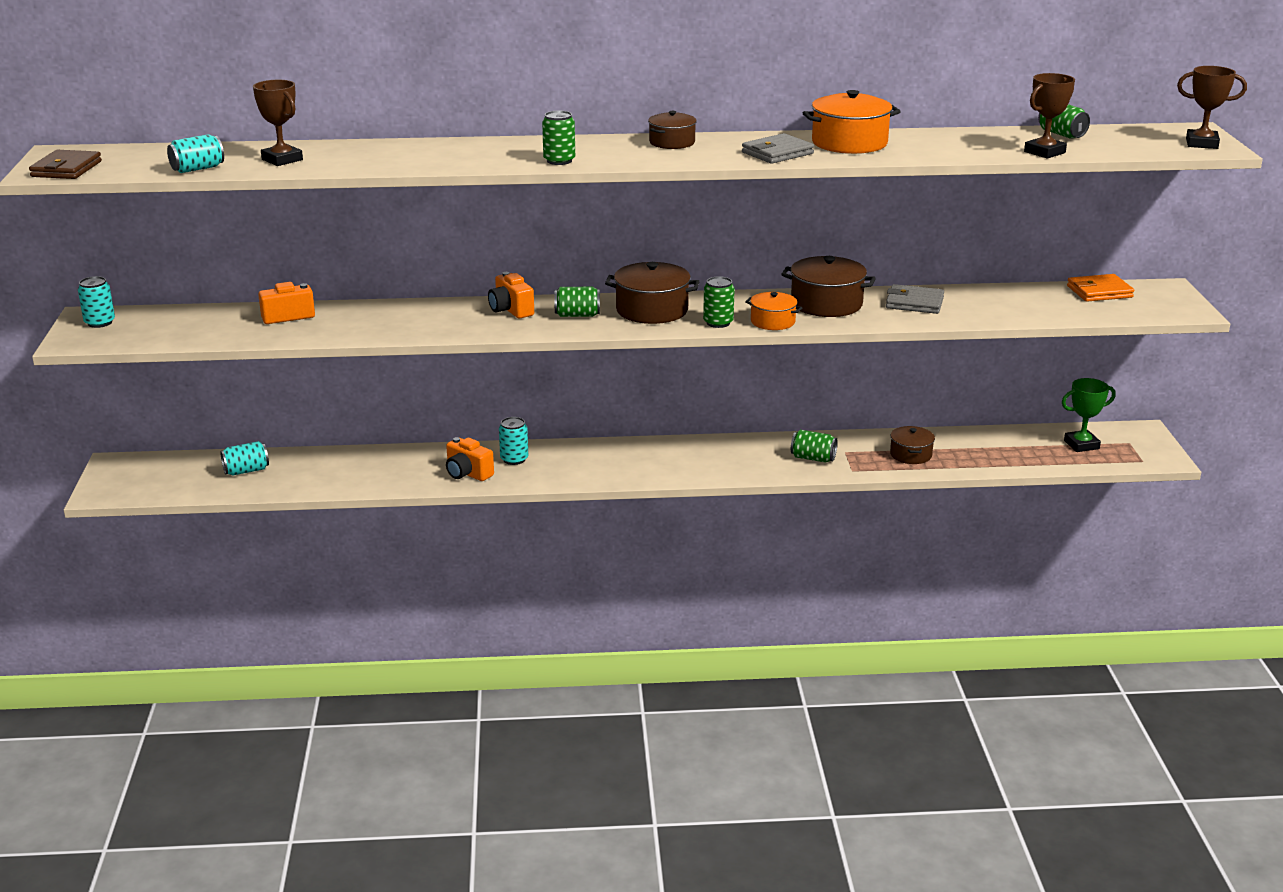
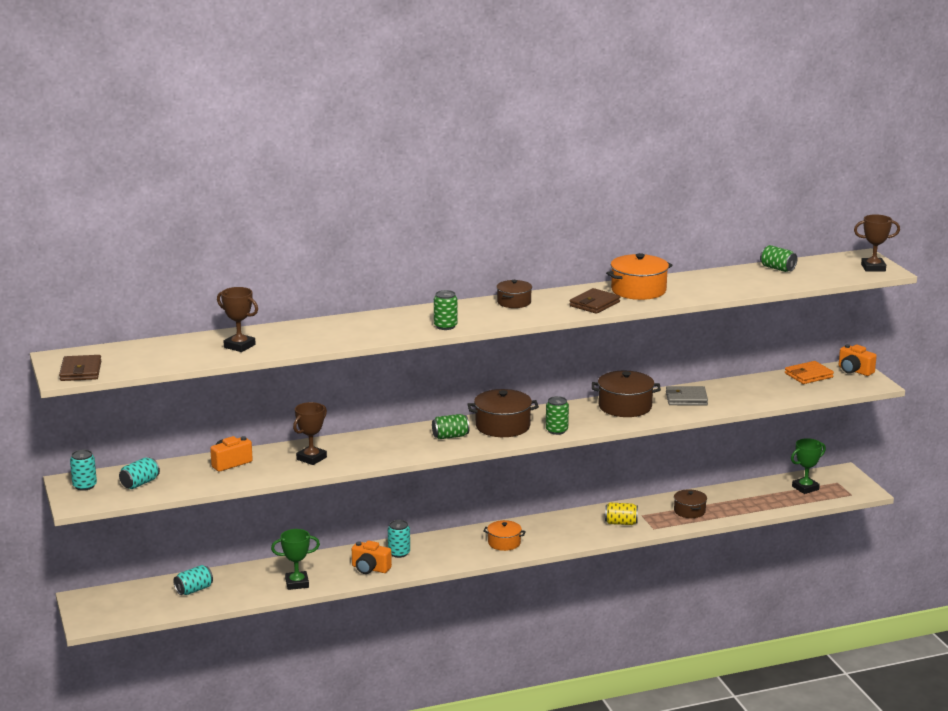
camera: 15 degrees left, 5 degrees down
(197, 169) = (182, 361): turquoise can -> turquoise can (140, 483)
(370, 479) = (297, 583): none -> green trophy
(511, 310) = (398, 438): orange camera -> orange camera (854, 371)
(773, 322) = (595, 425): orange pot -> orange pot (504, 543)
(777, 153) = (594, 304): grey wallet -> brown wallet
(813, 458) = (621, 523): green can -> yellow can
(1044, 152) = (774, 285): brown trophy -> brown trophy (311, 458)

